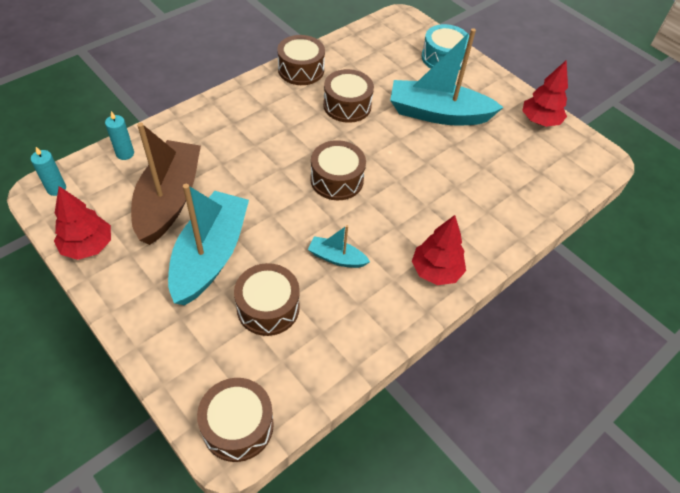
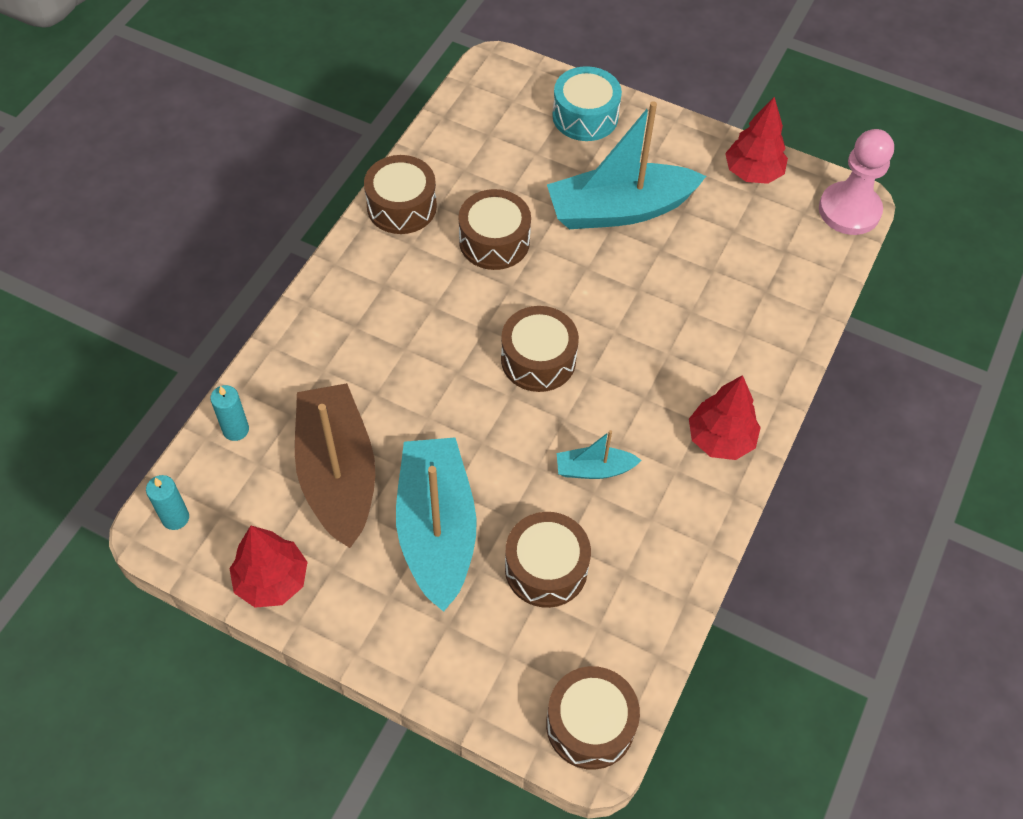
camera: 20 degrees left, 5 degrees up
(598, 163) = (849, 210): none -> pink pawn

